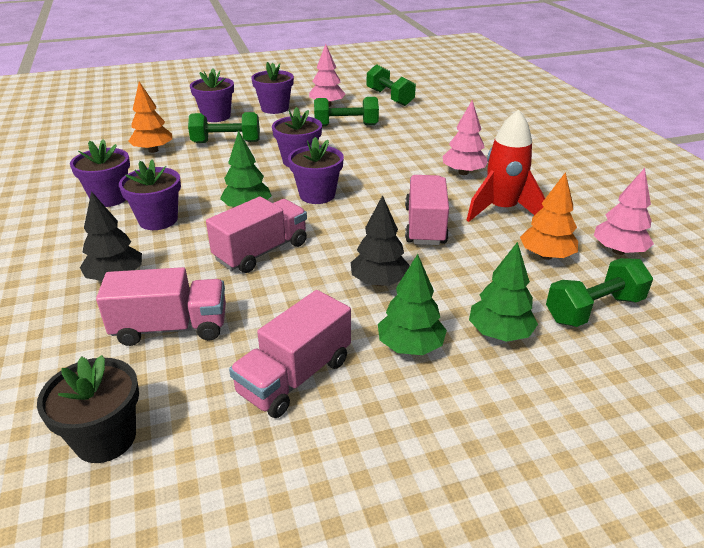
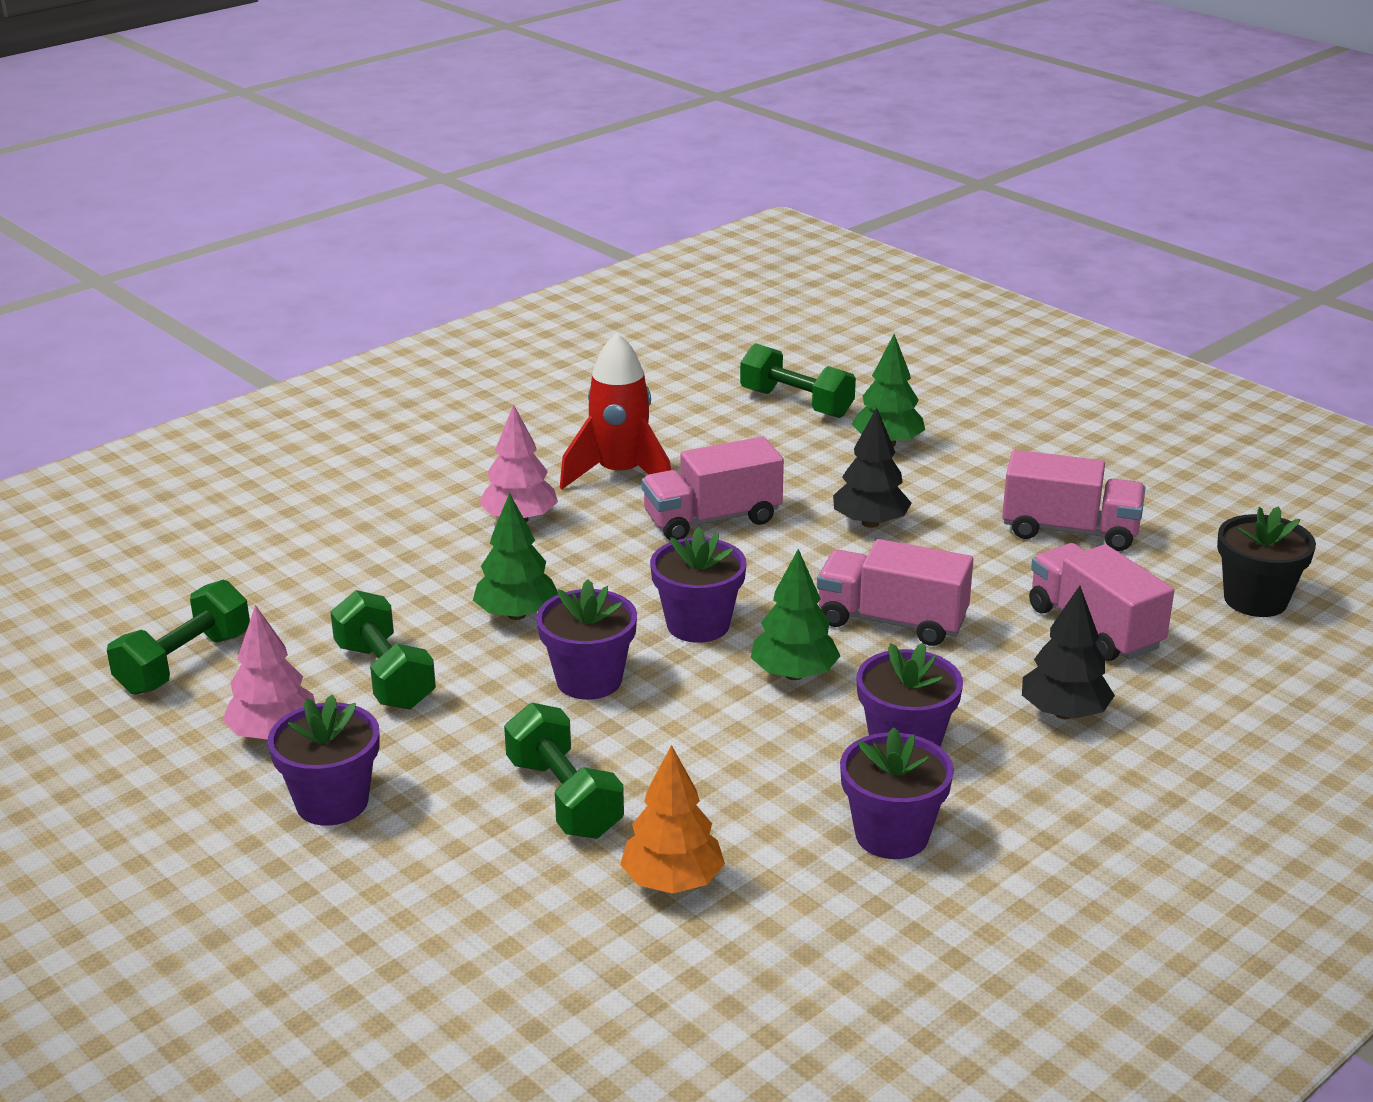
camera: 115 degrees left, 5 degrees down
(216, 116) = (431, 874): purple flower pot -> none
(410, 346) = (959, 483): green tree -> green tree (516, 614)
(546, 256) = (713, 435): orange tree -> none
(618, 251) = (662, 398): pink tree -> none

